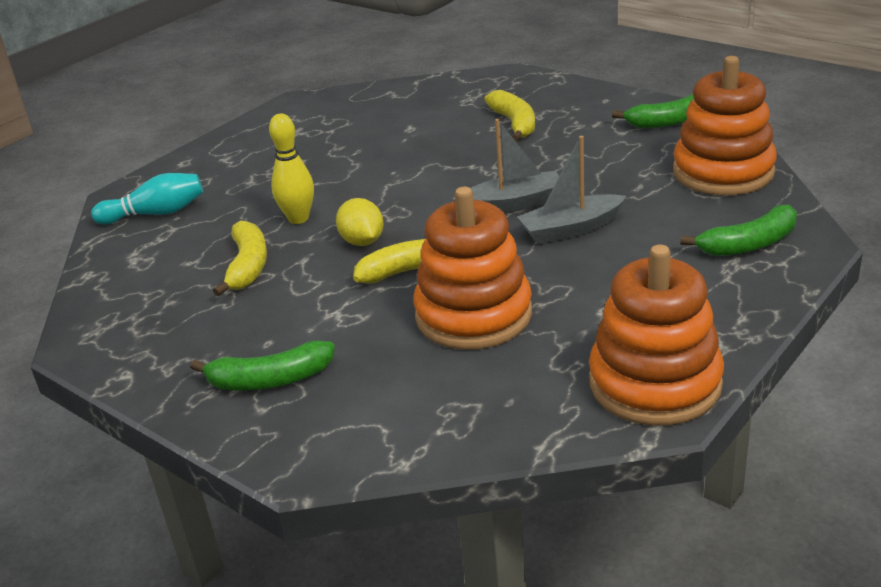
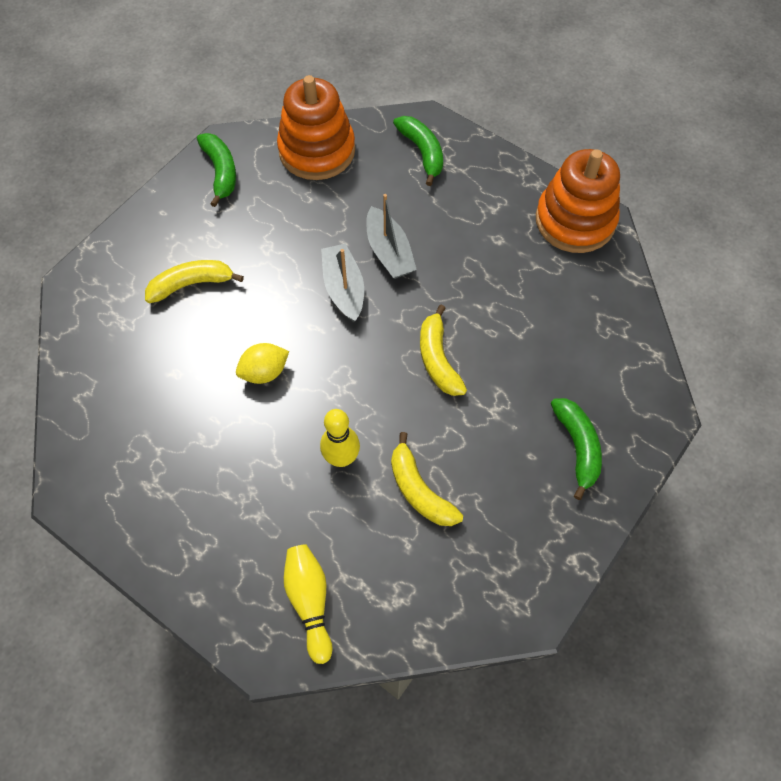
camera: 95 degrees left, 30 degrees up
(156, 213) = (310, 601): turquoise bowling pin -> yellow bowling pin
(248, 266) = (419, 490): yellow banana -> yellow banana turned 120 degrees counterclockwise
(362, 241) = (389, 400): yellow lemon -> yellow lemon (264, 372)
(473, 315) = (500, 317): orange stacking toy -> none

